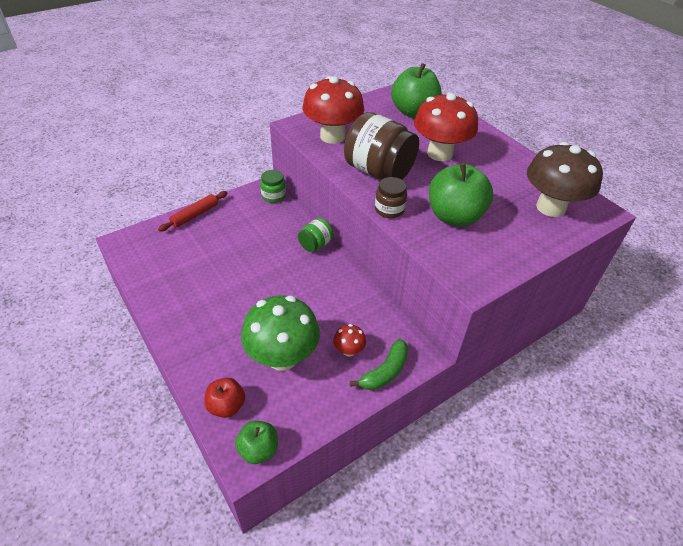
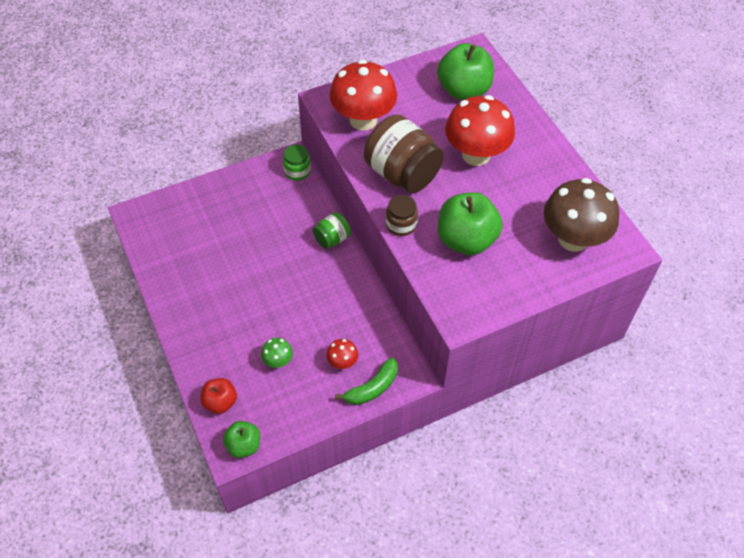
camera: 10 degrees right, 10 degrees up
(195, 215) = (210, 188): red rolling pin -> none
(282, 357) = (278, 361): green mushroom -> green mushroom, size x0.44

